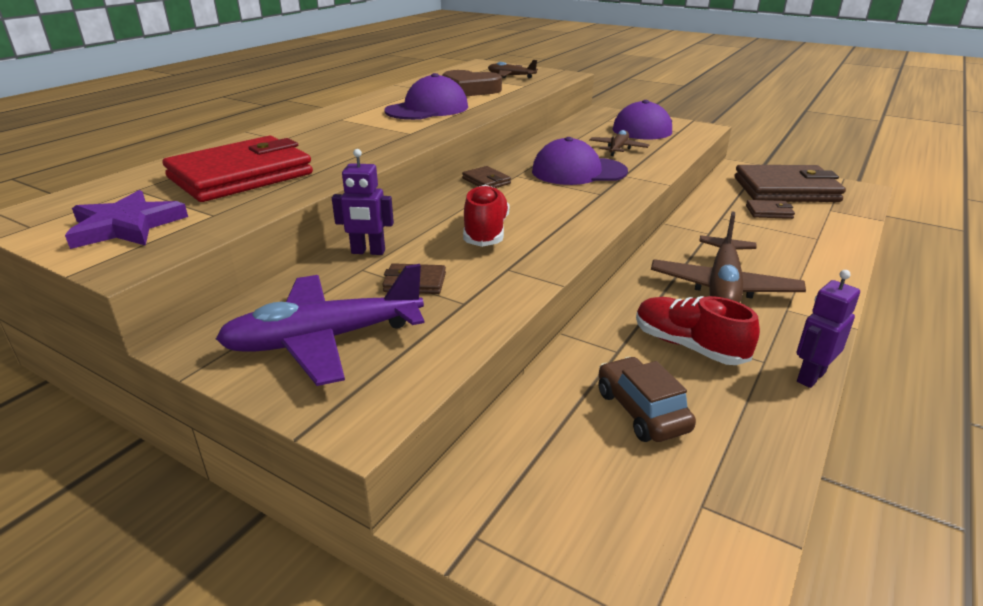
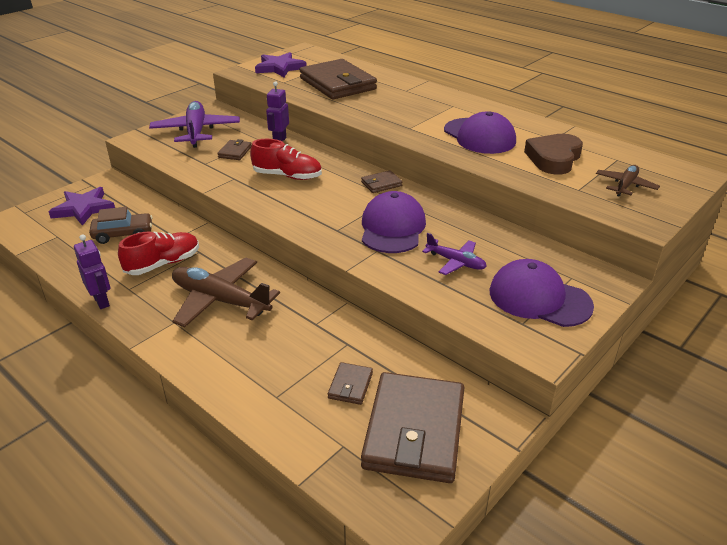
camera: 100 degrees right, 5 degrees up
(241, 176) = (337, 84): red wallet -> brown wallet
(584, 504) = (83, 209): none -> purple star
(618, 149) = (456, 262): brown plane -> purple plane

